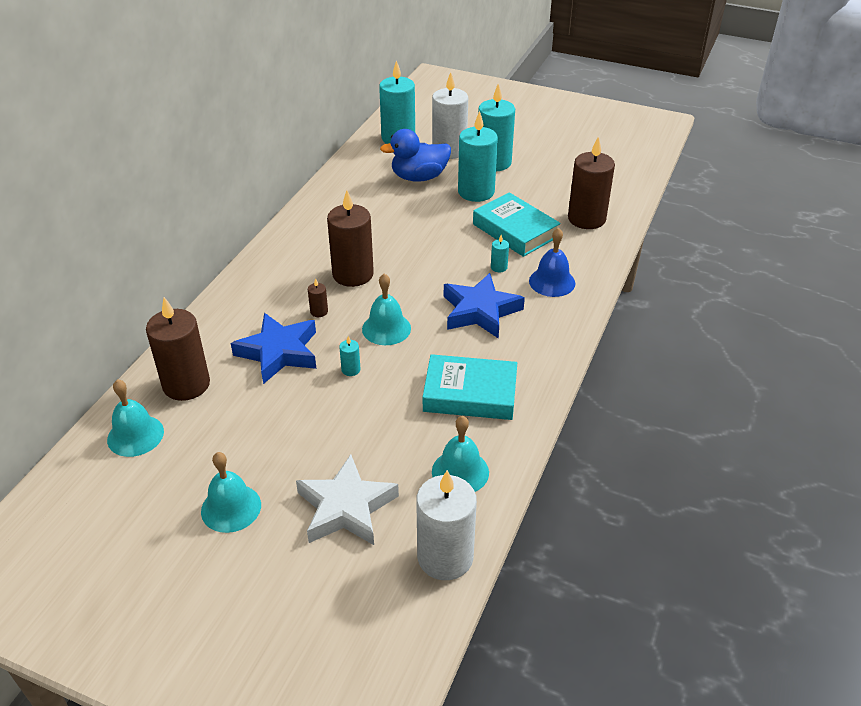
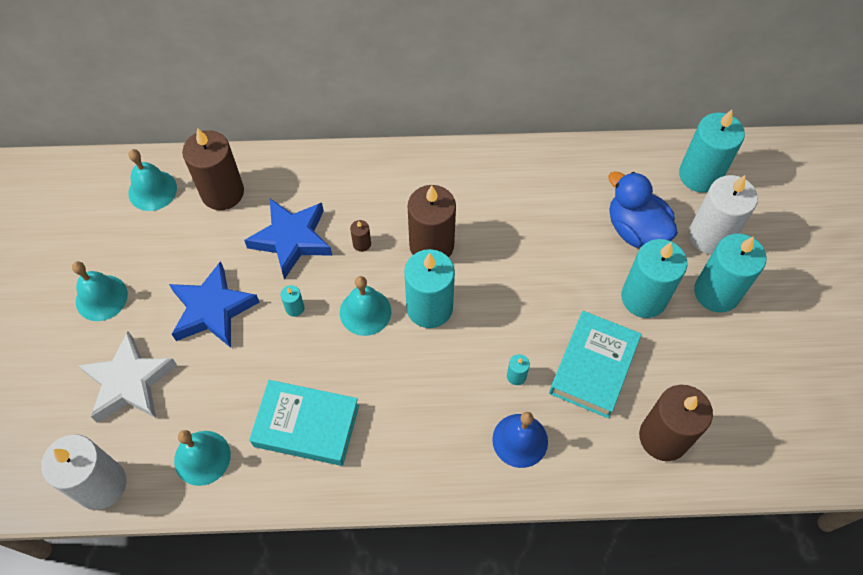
camera: 65 degrees right, 20 degrees up
(409, 292) = (429, 308): none -> turquoise candle
(470, 393) = (306, 425): turquoise book -> turquoise book turned 60 degrees counterclockwise
(480, 311) = (433, 386): blue star -> blue star (212, 309)

